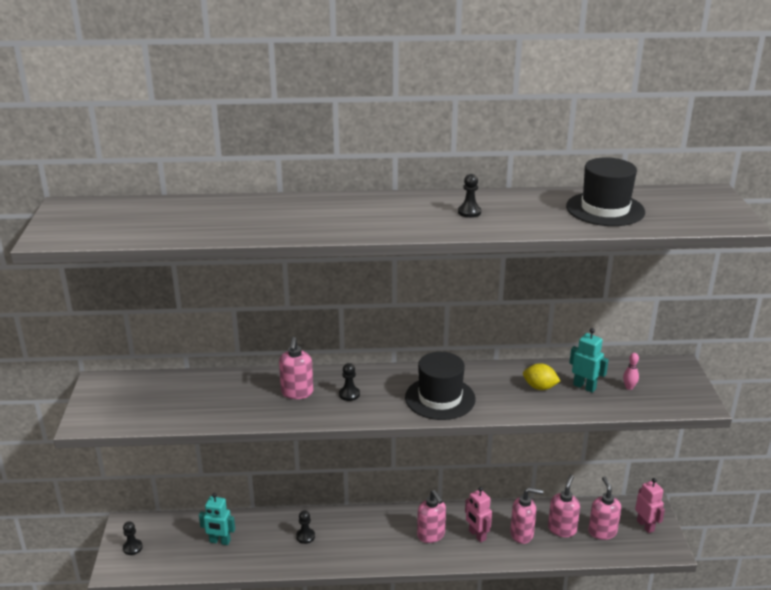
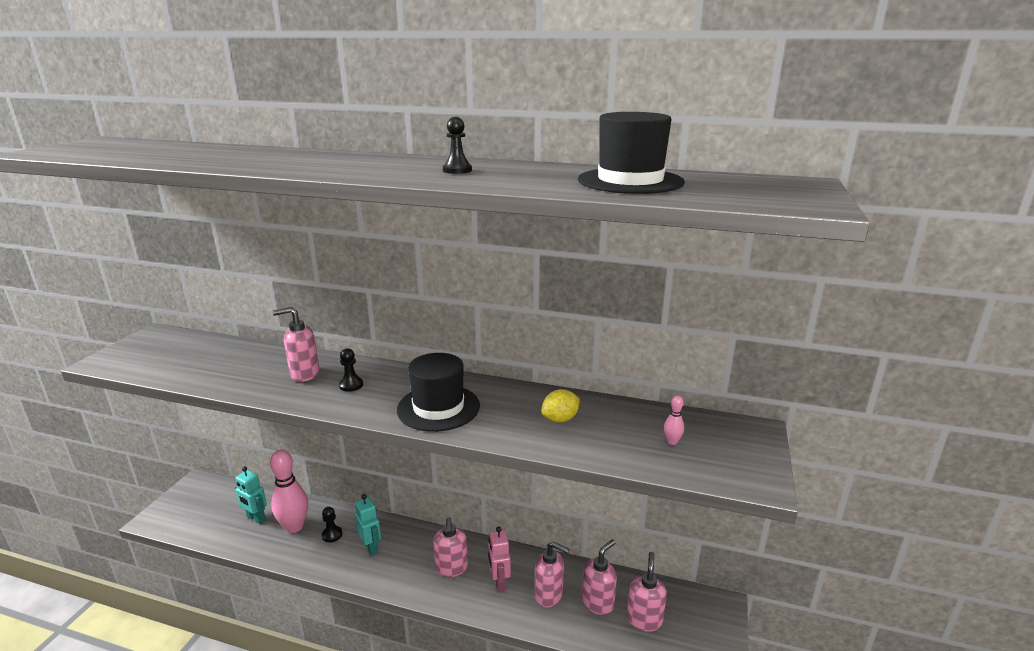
camera: 20 degrees right, 5 degrees down
(132, 548) = (183, 504): black pawn -> none
(264, 539) = (294, 527): none -> pink bowling pin
(297, 393) = (304, 374): pink soap dispenser -> pink soap dispenser turned 60 degrees clockwise
(539, 387) = (560, 419): yellow lemon -> yellow lemon turned 75 degrees counterclockwise
(584, 387) = (615, 429): turquoise robot -> turquoise robot (371, 547)
(645, 526) = (702, 628): pink robot -> none

